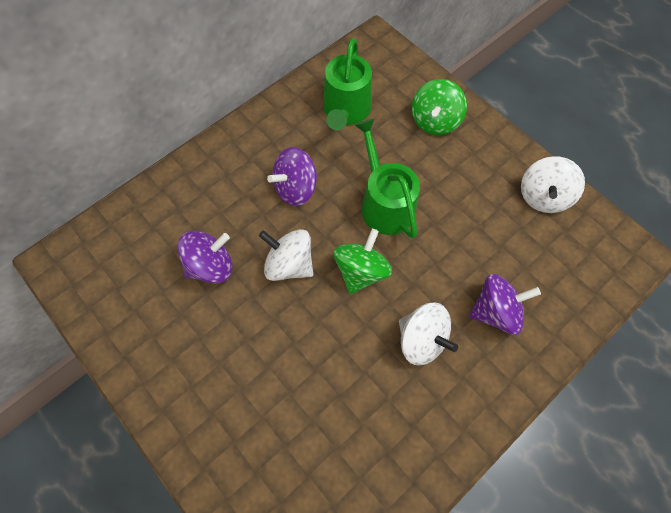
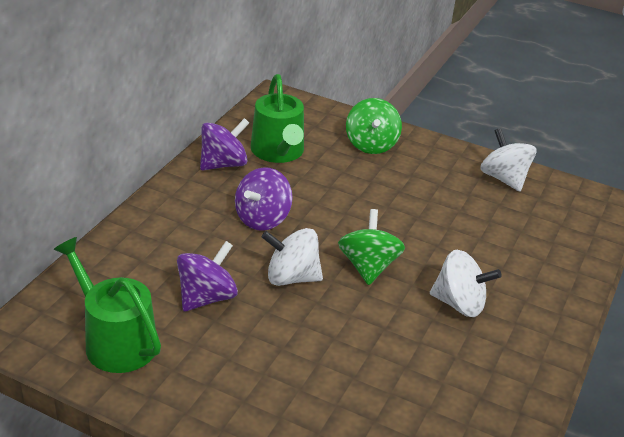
camera: 25 degrees left, 30 degrees down
(384, 203) = (360, 212): green watering can -> green watering can (115, 340)
(495, 311) = (514, 267): purple spinning top -> purple spinning top (223, 164)
(542, 196) = (504, 179): white spinning top -> white spinning top turned 150 degrees clockwise

